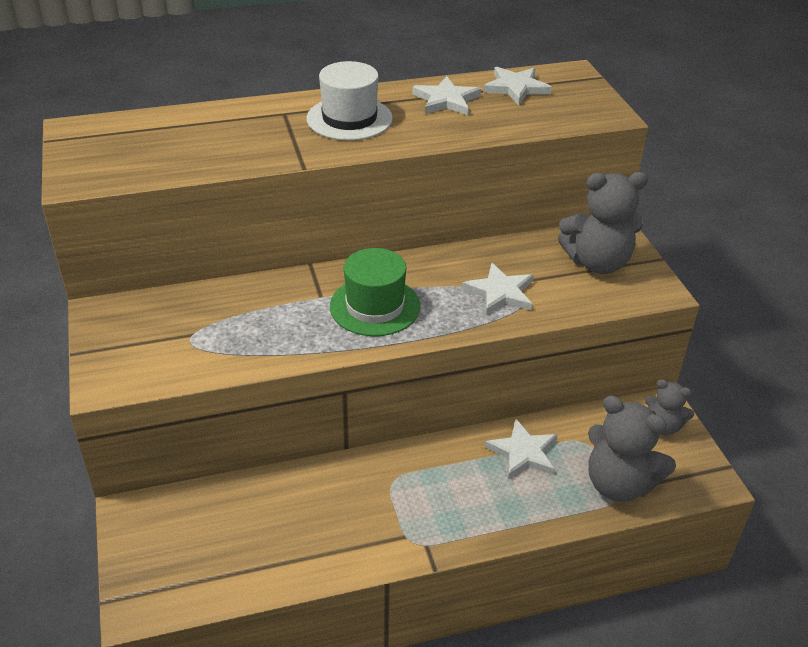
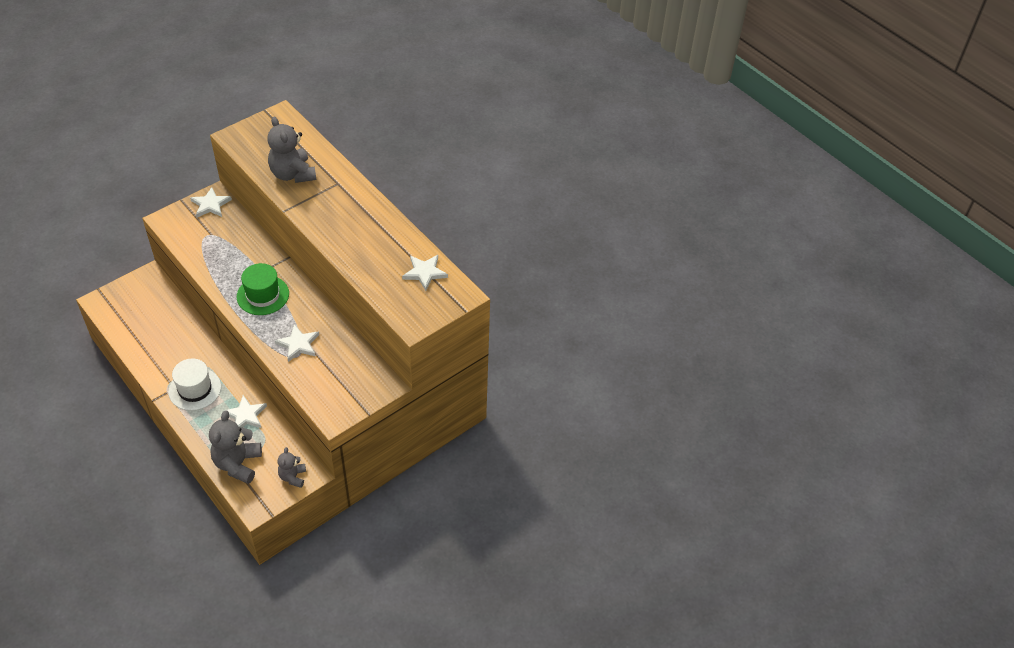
camera: 65 degrees right, 10 degrees up
(349, 118) = (345, 211): white hat -> white hat (195, 389)
(446, 100) = (390, 245): white star -> white star (210, 205)
(597, 262) = (349, 382): grey teddy bear -> grey teddy bear (293, 174)

